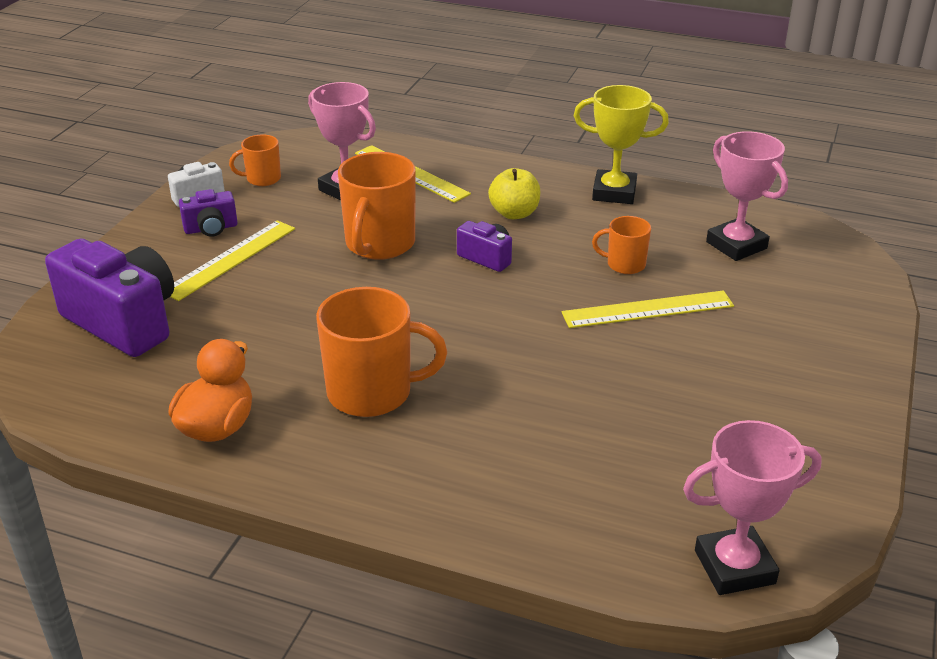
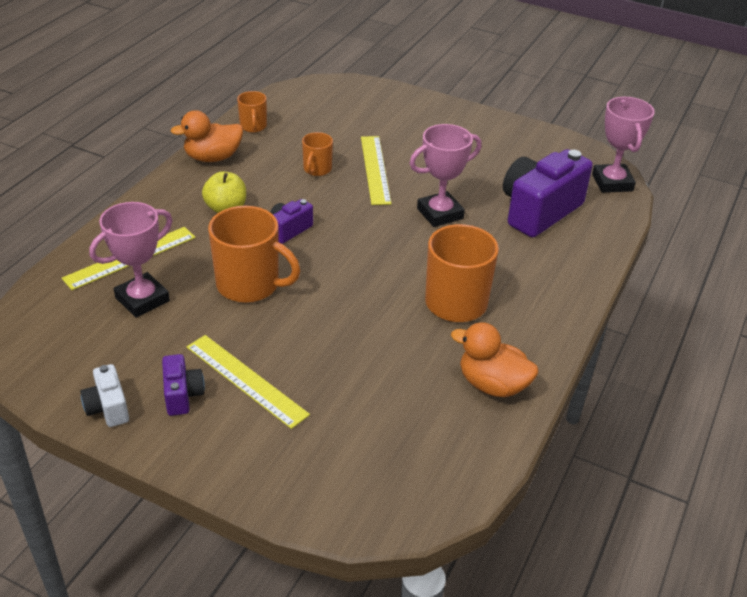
camera: 85 degrees left, 5 degrees up
(123, 322) = (336, 453): purple camera -> purple camera (539, 211)
(262, 179) = (93, 357): orange mug -> orange mug (253, 126)
(614, 192) = (213, 157): yellow trophy -> orange duck
(736, 245) = (305, 121): pink trophy -> pink trophy (440, 213)

